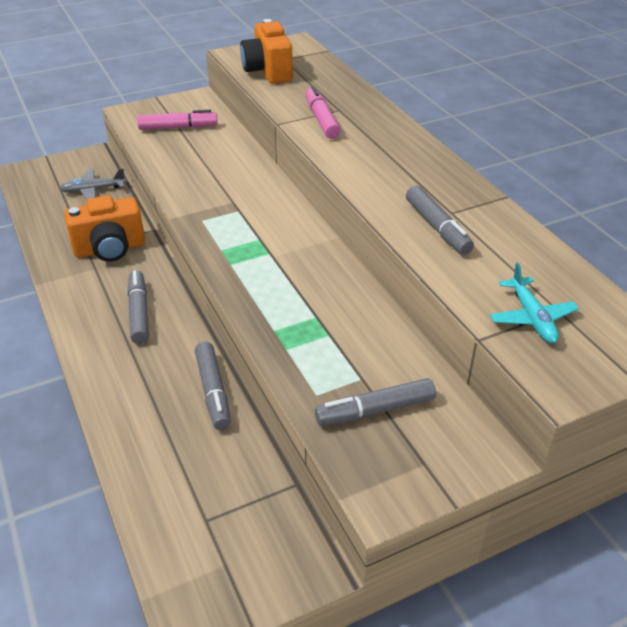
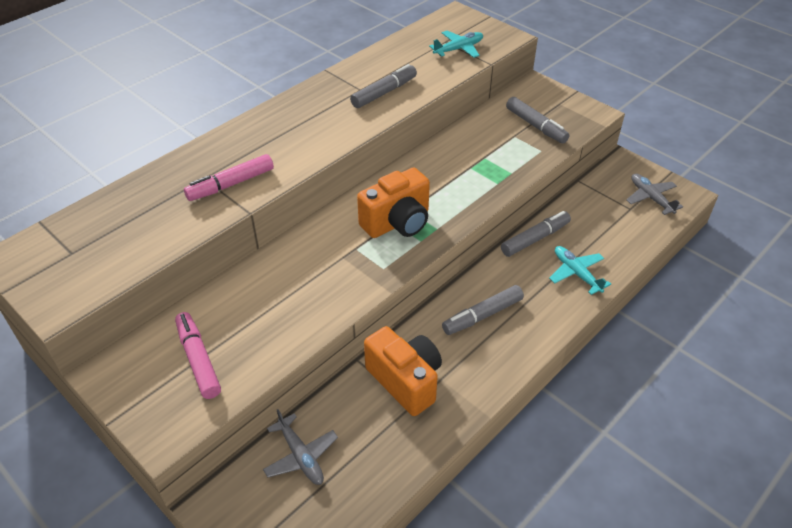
camera: 110 degrees left, 5 degrees up
(137, 406) = (576, 273): none -> turquoise plane
(212, 560) = (651, 198): none -> grey plane
(268, 71) = (114, 256): orange camera -> orange camera (397, 222)

